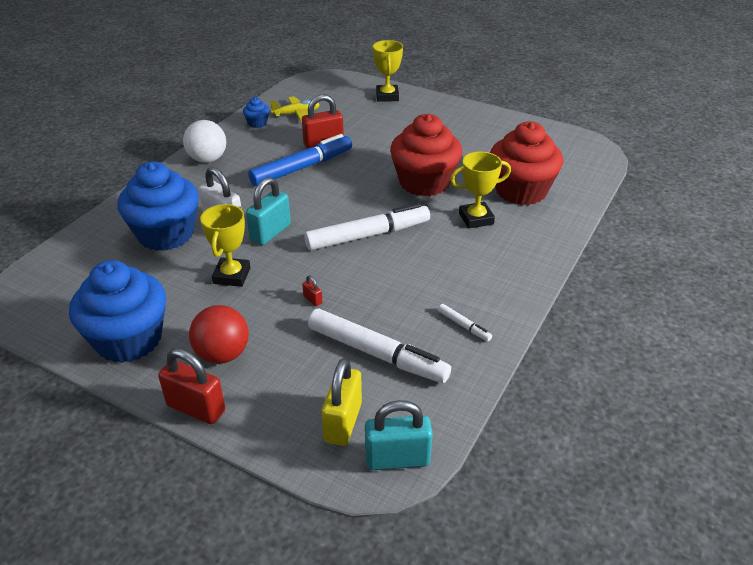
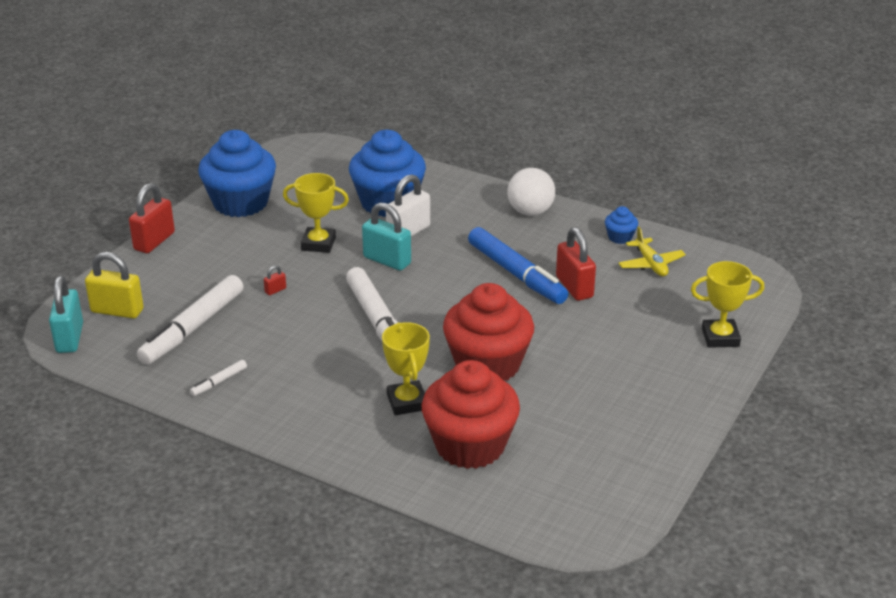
camera: 90 degrees right, 5 degrees down
(222, 354) = (212, 248): red ball -> none

